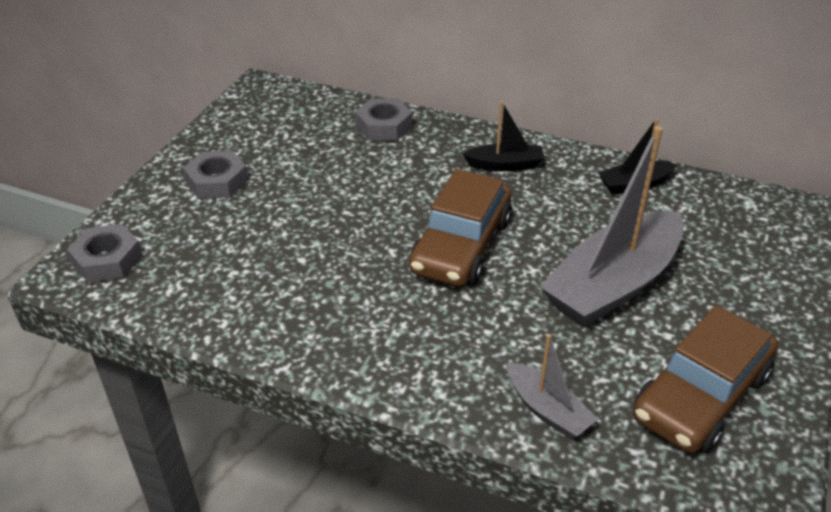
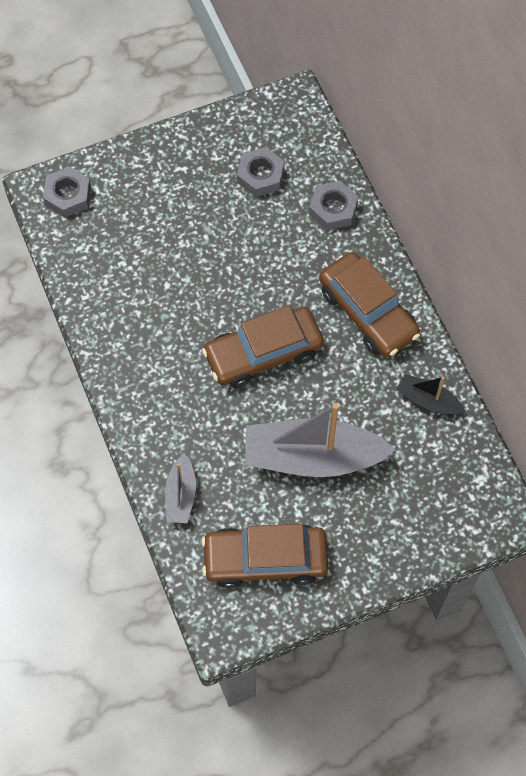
camera: 45 degrees right, 25 degrees up
(217, 181) = (181, 177): grey nut -> grey nut (260, 175)
(505, 165) = (368, 312): black boat -> brown car

